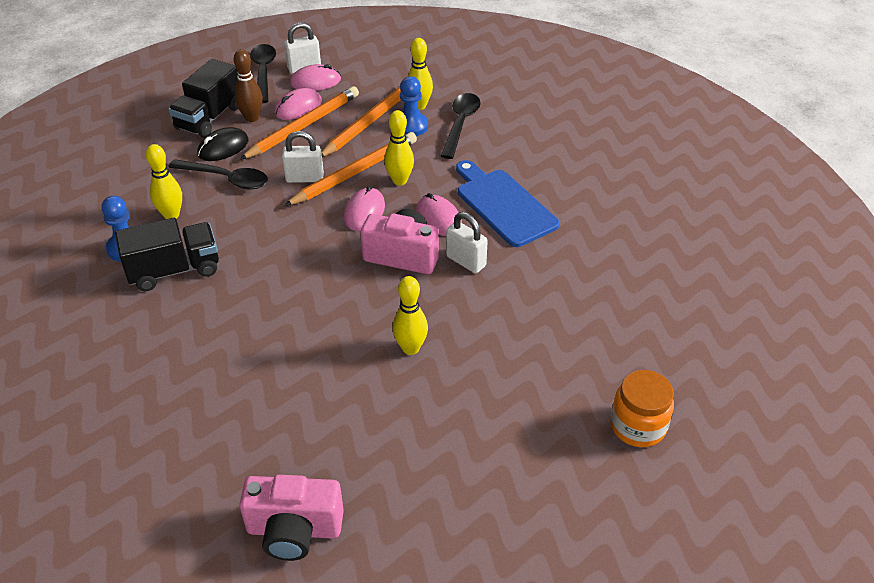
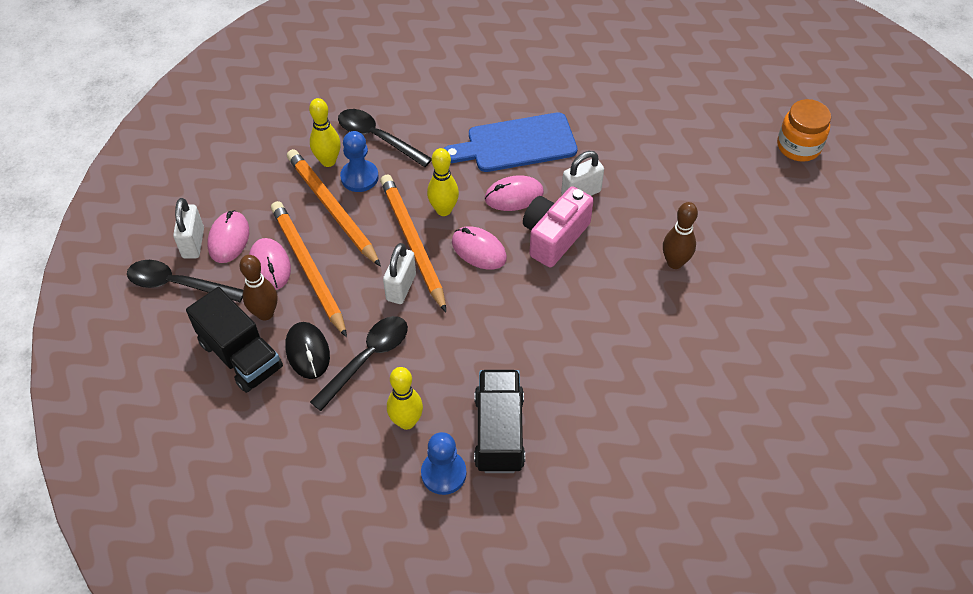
camera: 70 degrees left, 10 degrees up
(294, 530) = (848, 391): pink camera -> none
(410, 348) = (675, 262): yellow bowling pin -> brown bowling pin

